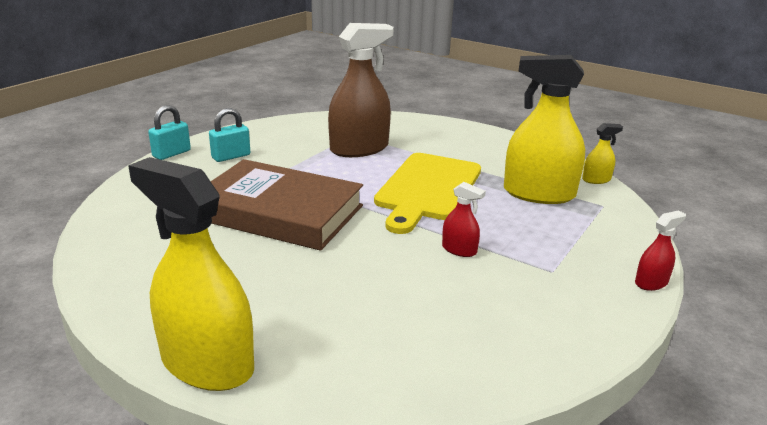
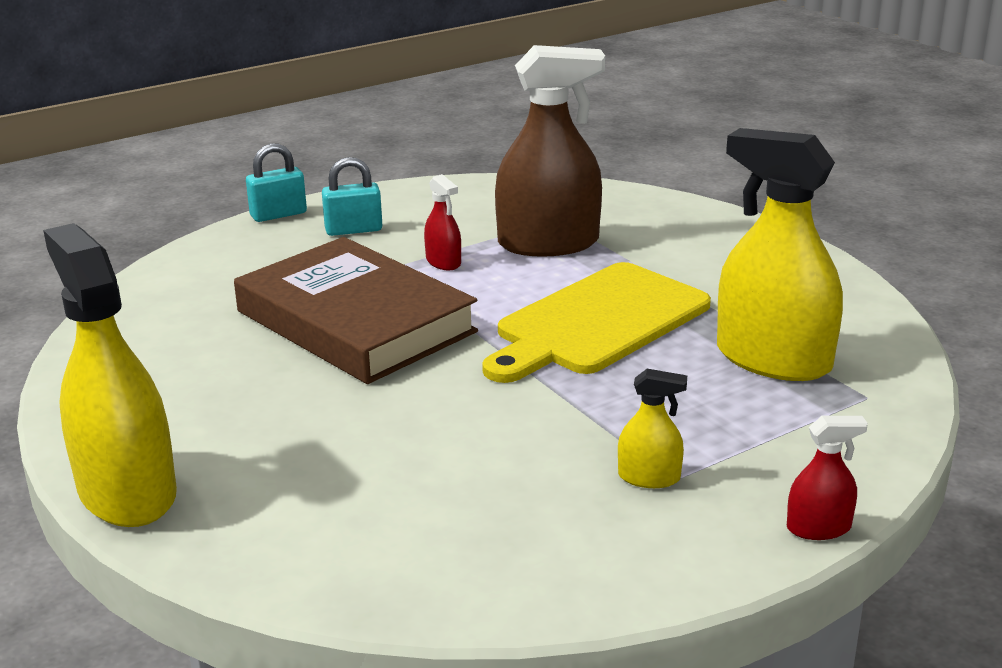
camera: 25 degrees right, 0 degrees up
(459, 250) = (561, 420): red spray bottle -> red spray bottle (443, 262)
(596, 180) = (901, 353): yellow spray bottle -> yellow spray bottle (649, 477)

